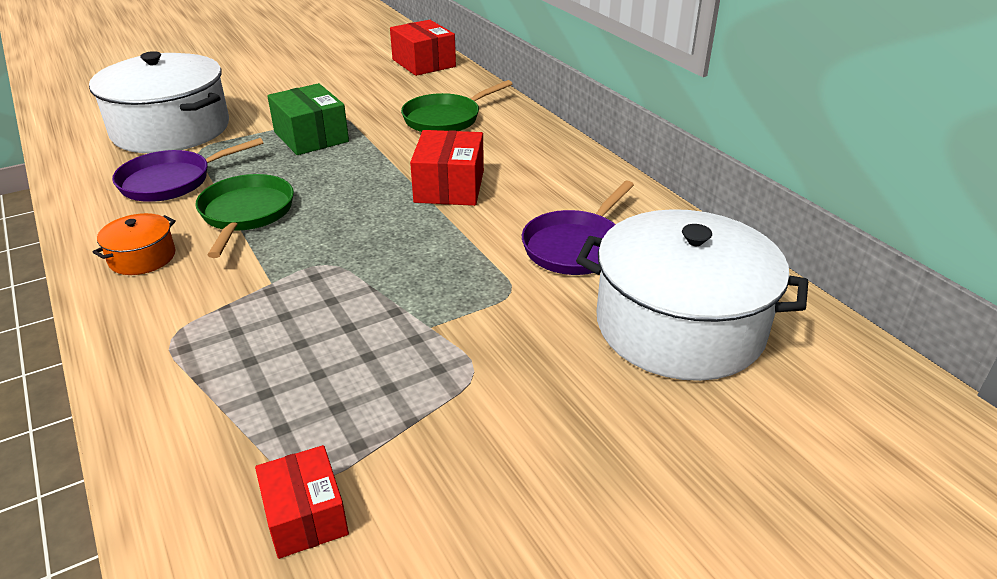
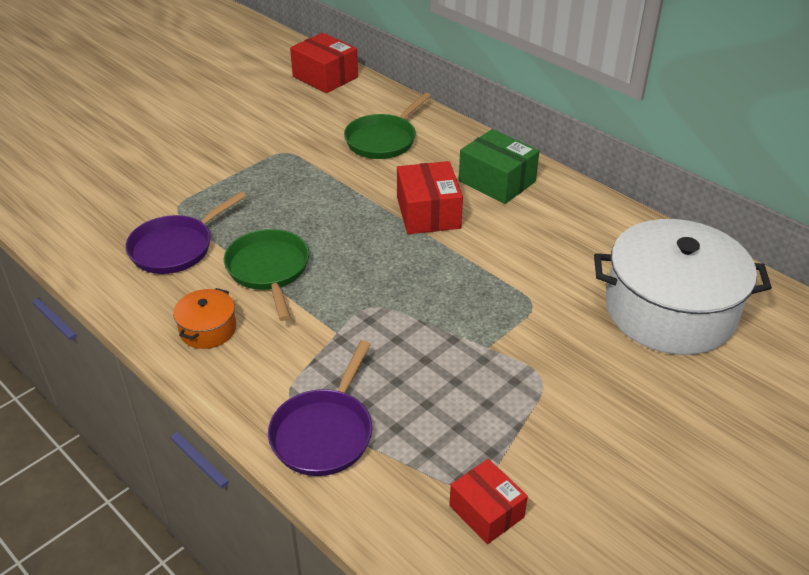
camera: 15 degrees left, 5 degrees up
(171, 129) = (132, 190): white pot -> none
(311, 137) = (273, 178): green box -> green box (497, 181)
(576, 246) = (561, 254): purple pan -> purple pan (324, 432)

